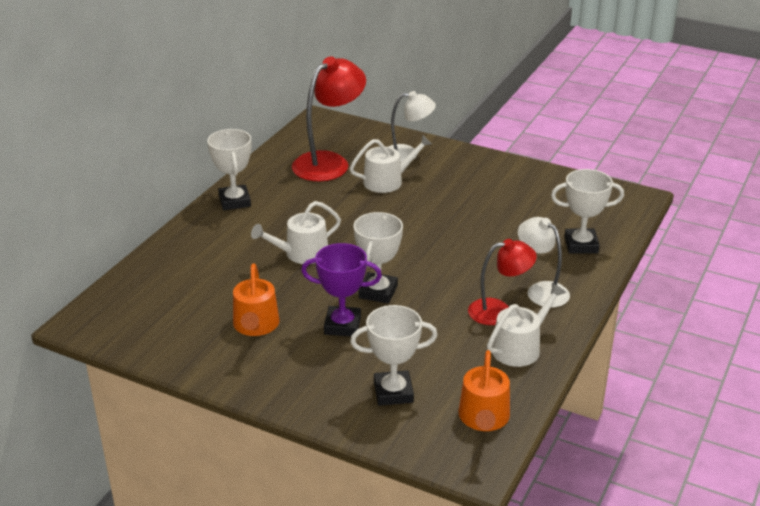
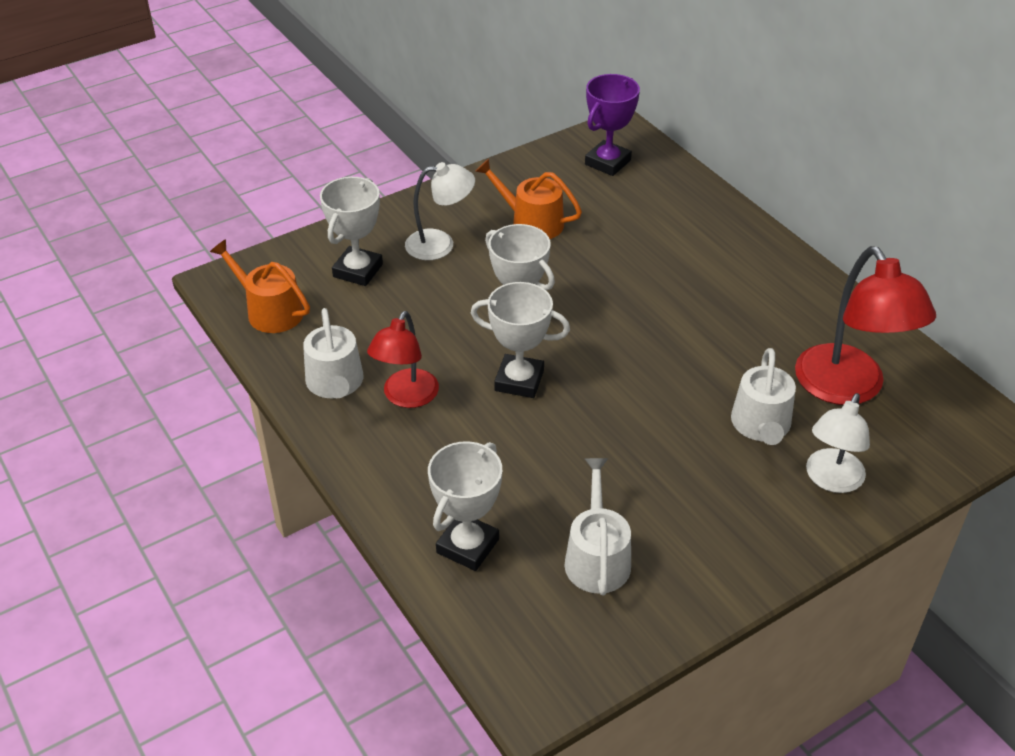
camera: 120 degrees right, 10 degrees up
(234, 201) = (789, 276): white trophy -> white trophy (519, 380)
(301, 253) = (636, 291): white watering can -> white watering can (597, 557)
(342, 325) = (483, 275): purple trophy -> purple trophy (607, 162)
(541, 290) = (410, 452): white lamp -> white lamp (440, 244)

